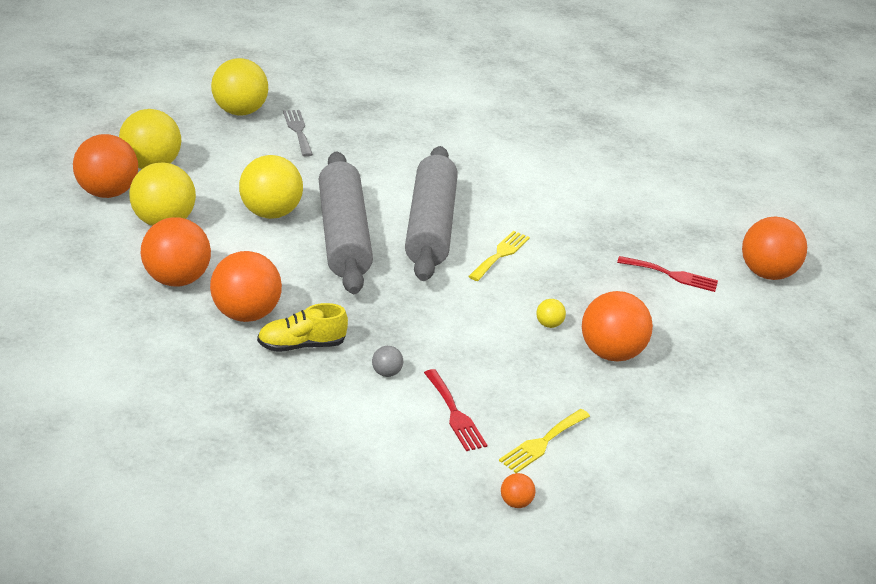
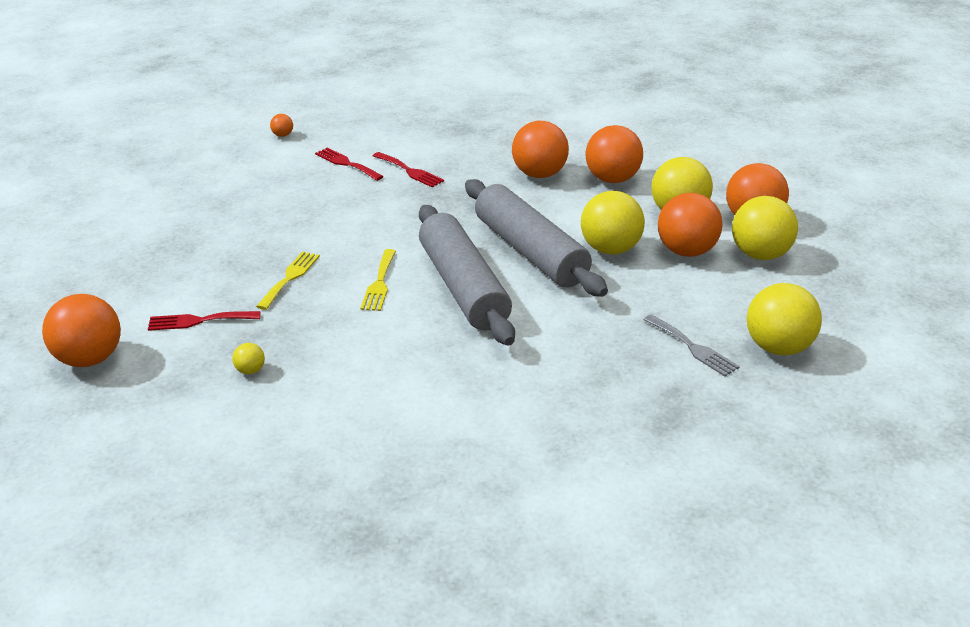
camera: 160 degrees right, 0 degrees up
(301, 345) = (481, 169): yellow shoe -> none
(386, 373) = (410, 171): grey ball -> red fork
(542, 442) = (278, 165): yellow fork -> yellow fork (290, 278)
(548, 324) = (305, 238): yellow ball -> yellow ball (250, 370)
(610, 353) = (244, 233): orange ball -> orange ball (686, 251)

